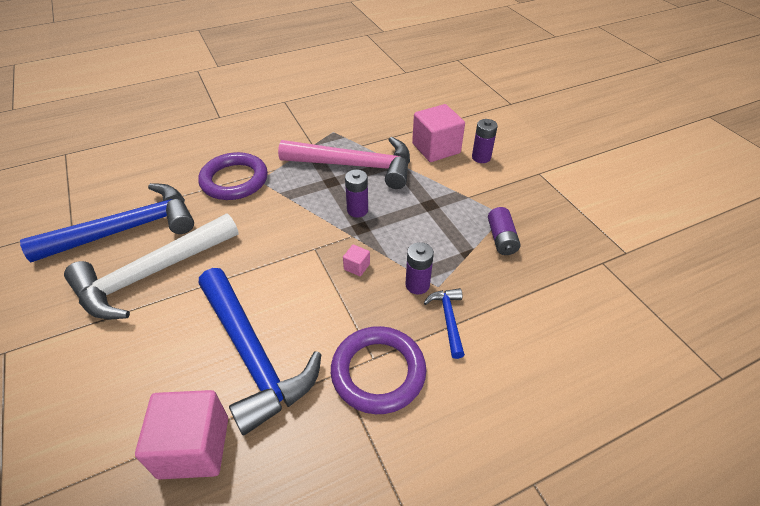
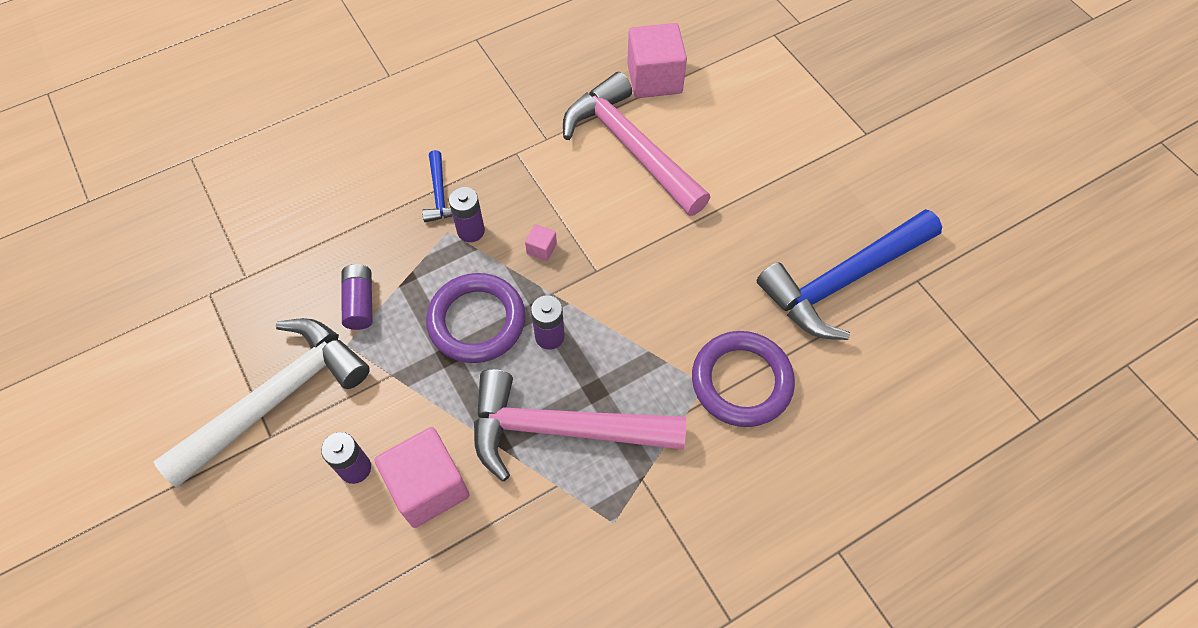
camera: 175 degrees right, 15 degrees up
(151, 274) = (775, 221): white hammer -> white hammer (277, 397)
(253, 355) = (630, 147): blue hammer -> pink hammer
(378, 372) = (510, 141): purple ring -> purple ring (477, 321)

